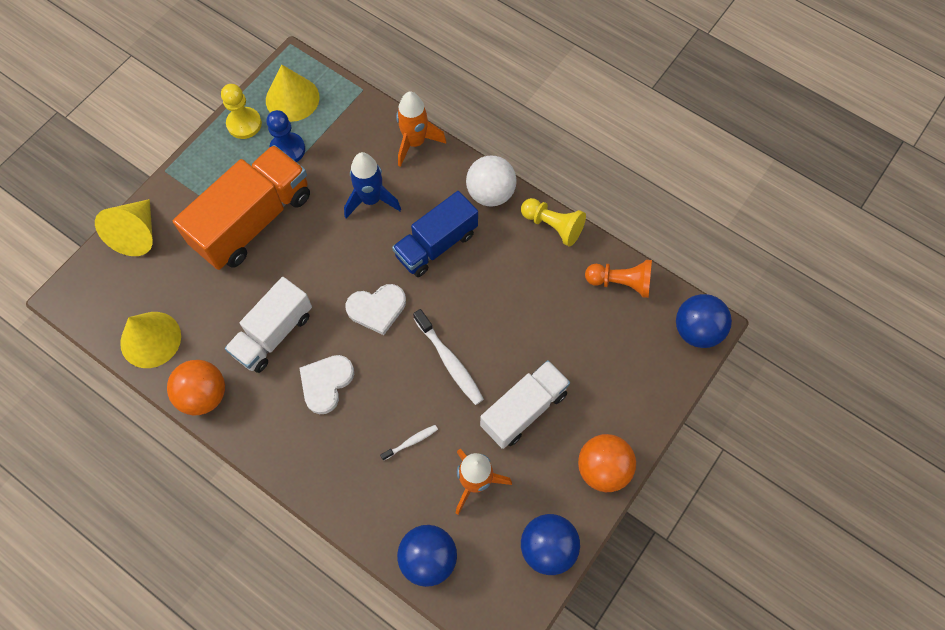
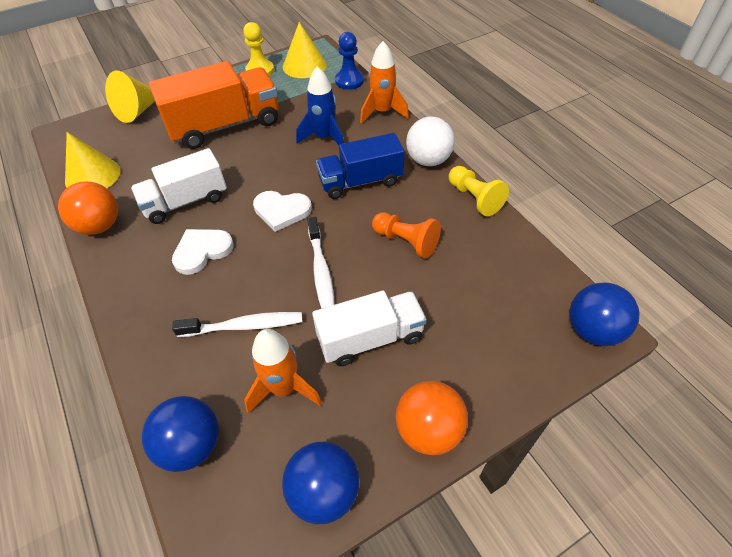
camera: 25 degrees right, 15 degrees down
(287, 149) = (281, 92): blue pawn -> blue pawn (349, 81)
(411, 442) = (244, 326): white toothbrush -> white toothbrush, size x1.85
(620, 282) = (523, 261): orange pawn -> orange pawn (406, 241)

